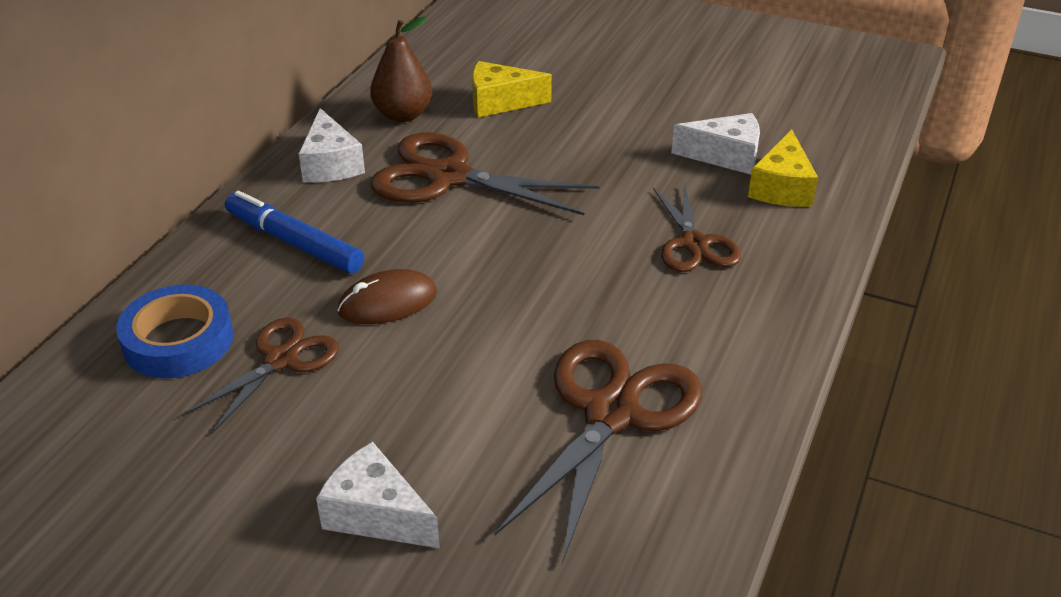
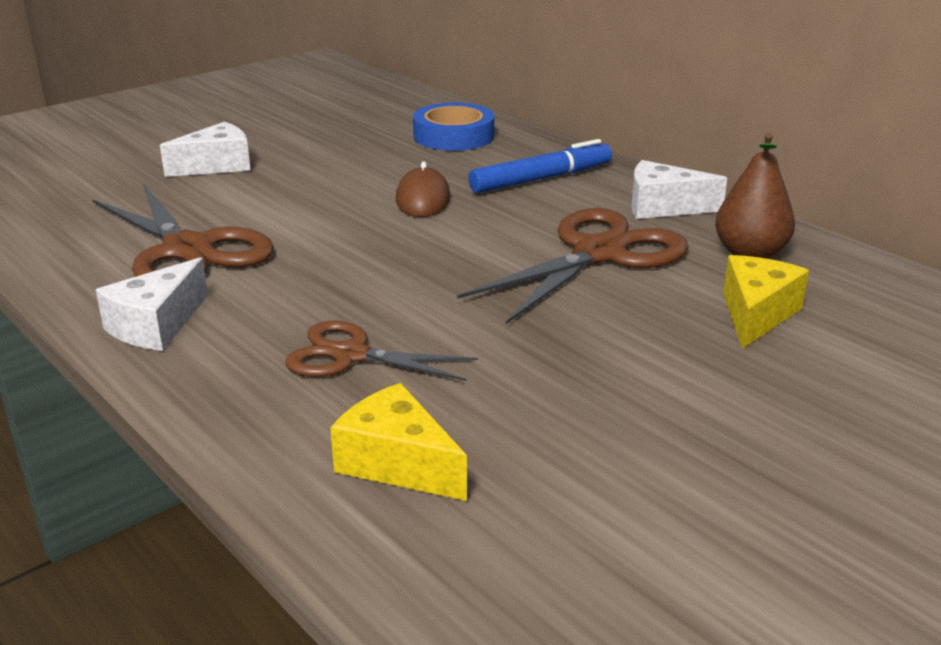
camera: 115 degrees right, 10 degrees down
(281, 360) = (396, 159): brown scissors -> none
(725, 156) = (511, 444): white cheese -> white cheese (156, 325)

